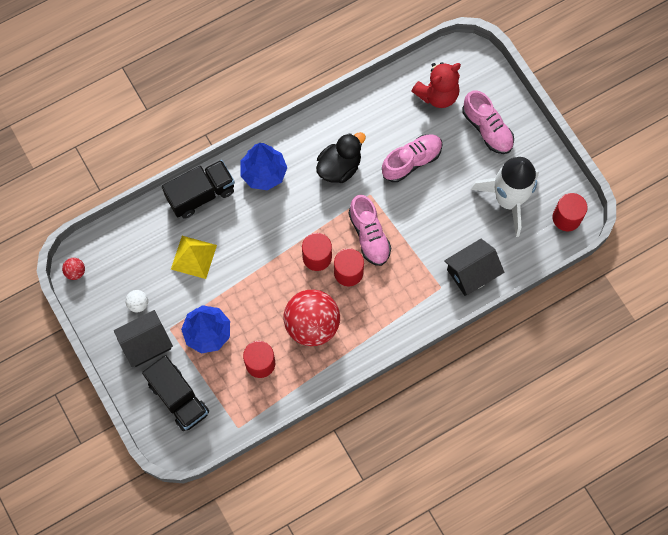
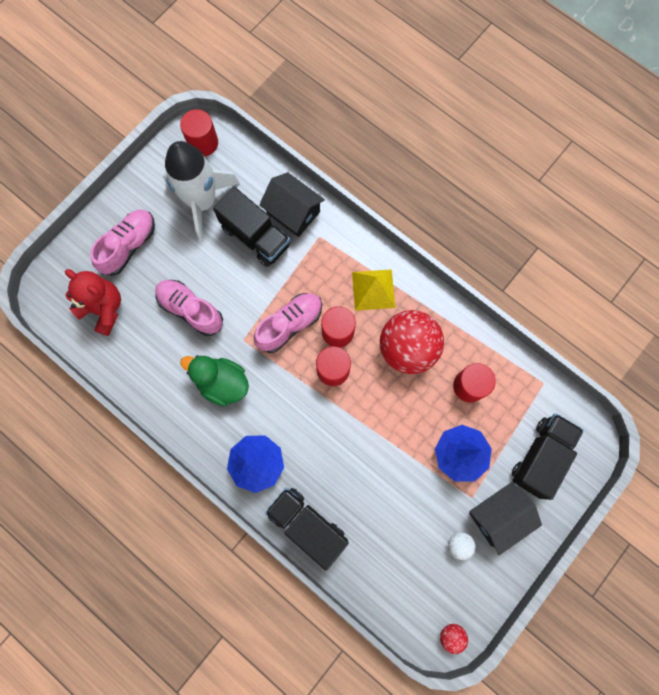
camera: 110 degrees left, 5 degrees up
(146, 343) = (498, 516): black house -> black house turned 75 degrees counterclockwise
(194, 257) = (382, 503): yellow pyramid -> yellow pyramid (373, 289)
(339, 167) = (222, 383): black duck -> green duck
(460, 234) = (255, 236): none -> black truck

